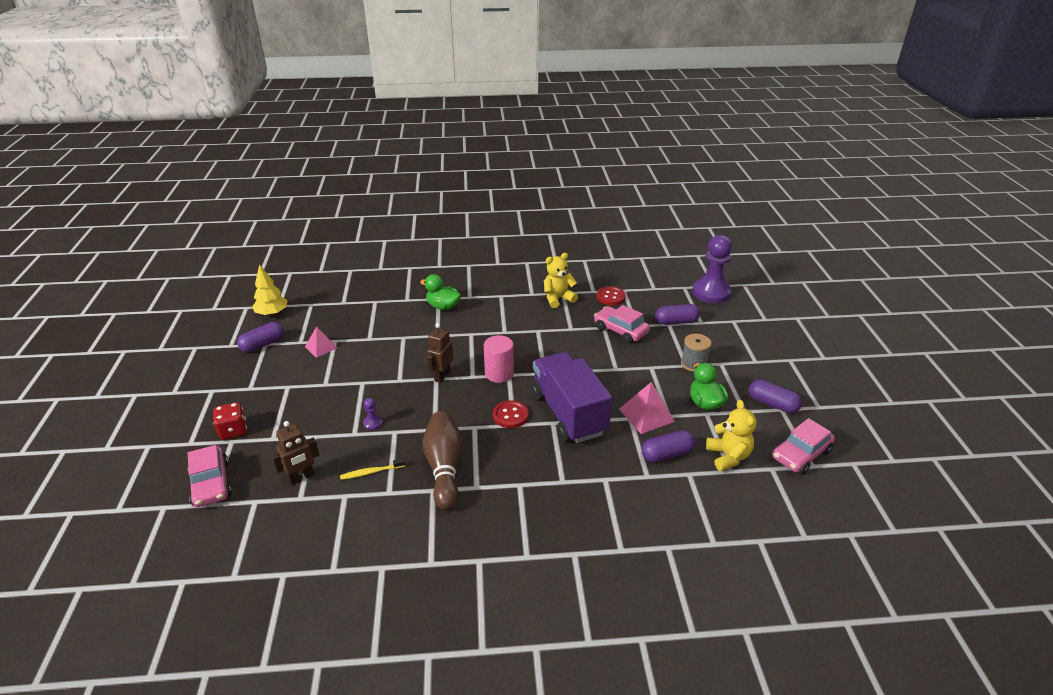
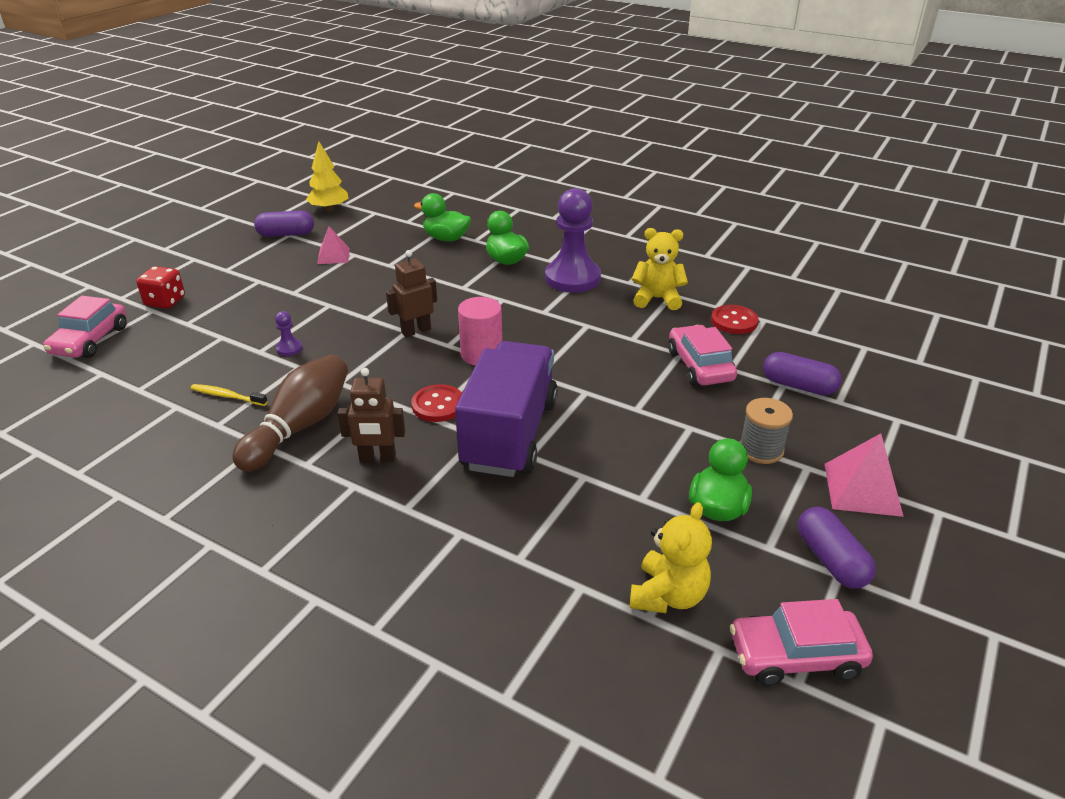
camera: 35 degrees right, 0 degrees up
(301, 477) = (164, 370): brown robot -> brown robot (377, 458)
(386, 305) = (446, 238): none -> green duck
(646, 415) = (611, 483): pink pyramid -> pink pyramid (862, 489)
(666, 454) = (579, 545): purple capsule -> none
(711, 292) = (903, 369): purple pawn -> purple pawn (572, 278)

